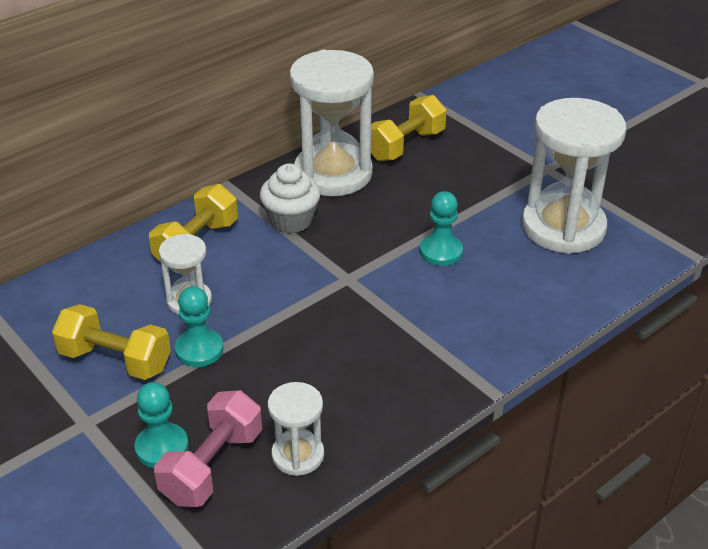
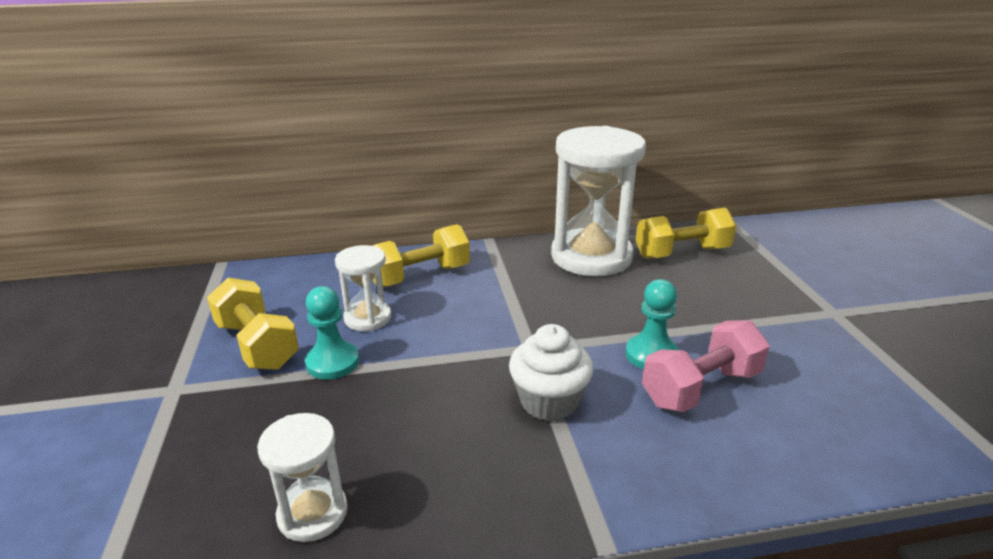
camera: 30 degrees right, 10 degrees down
(162, 447) = (203, 441): turquoise pawn -> none
(212, 466) = (223, 483): pink dumbbell -> pink dumbbell (701, 388)
(291, 220) = (519, 282): white cupcake -> white cupcake (549, 401)
(563, 227) = (823, 377): white hourglass -> none

